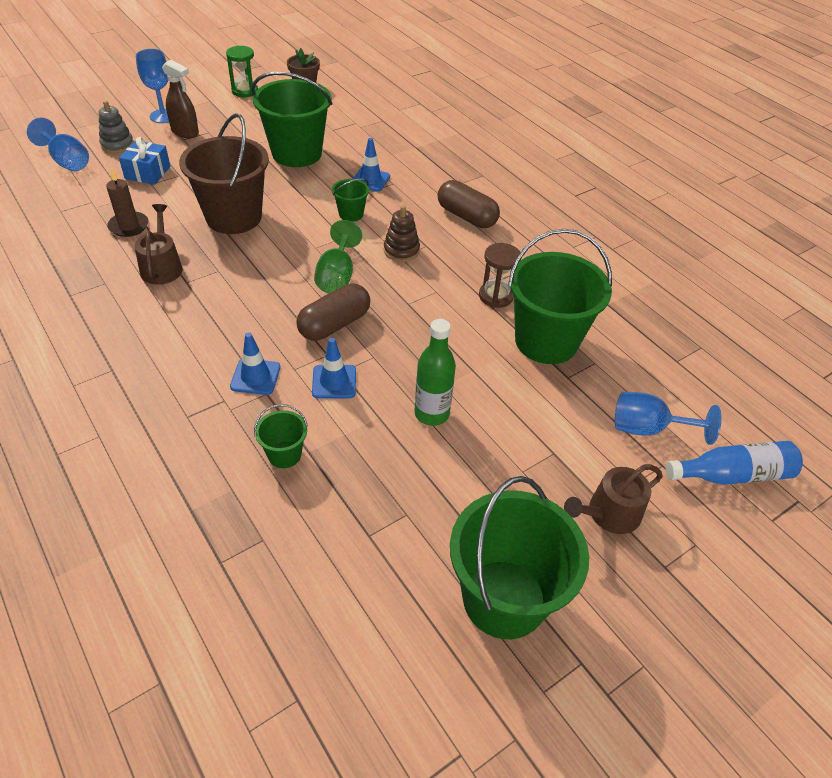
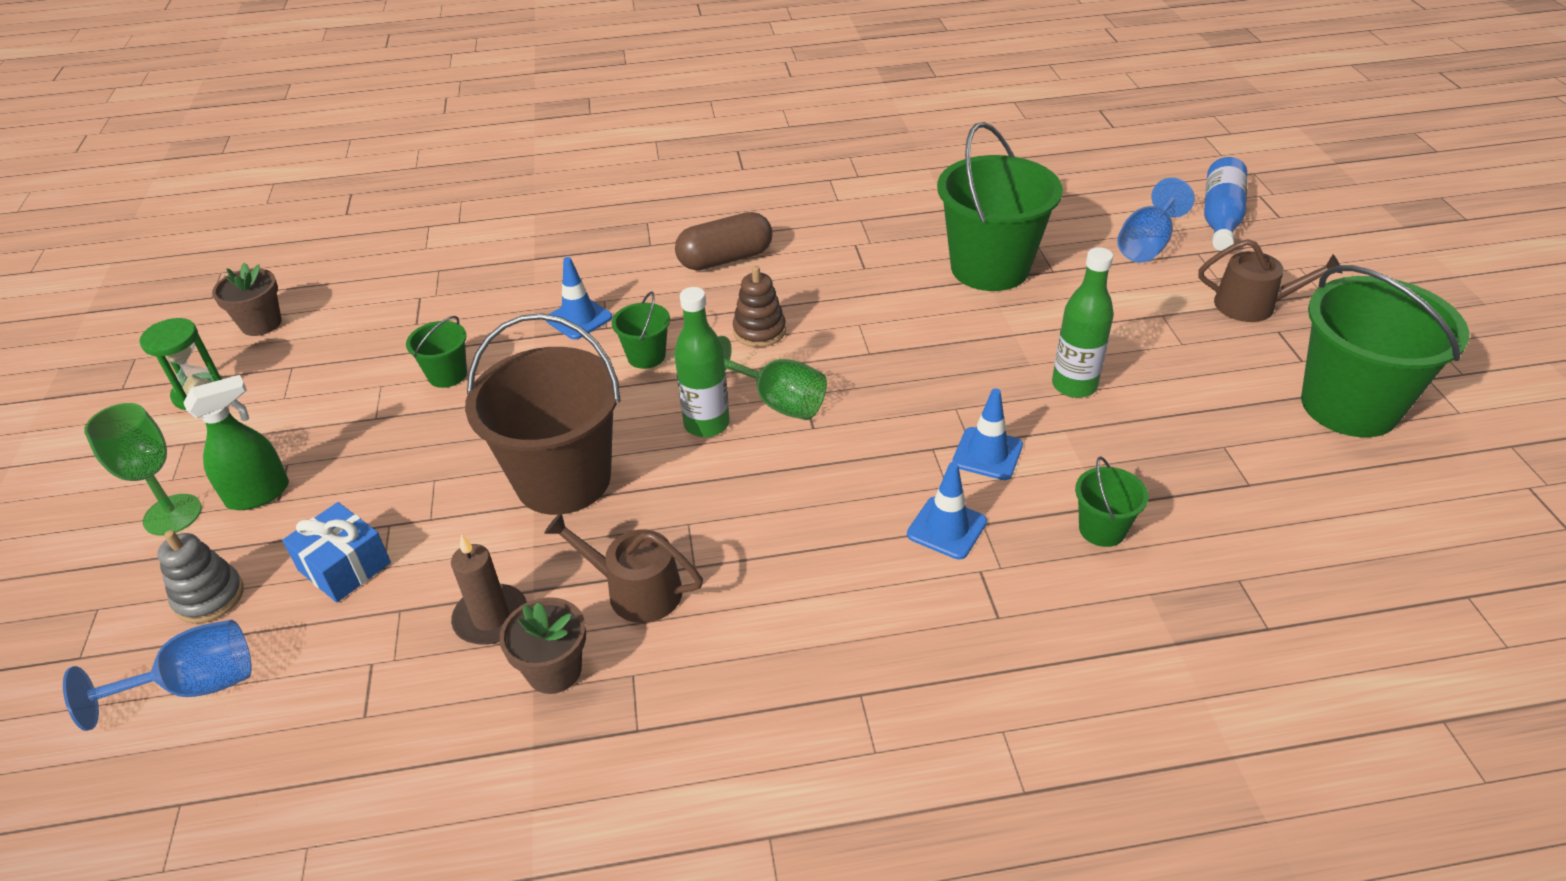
camera: 60 degrees left, 5 degrees down
(100, 257) = (554, 670): none -> brown flower pot
(163, 116) = (172, 515): blue goblet -> green goblet
(185, 132) = (258, 494): brown spray bottle -> green spray bottle
(297, 153) = (447, 375): green bucket -> green bucket, size x0.45
(303, 254) = (706, 424): none -> green bottle
(334, 324) = (876, 428): brown capsule -> none
(496, 296) = (894, 280): brown hourglass -> none
(609, 514) = (1253, 305): brown watering can -> brown watering can turned 75 degrees counterclockwise

